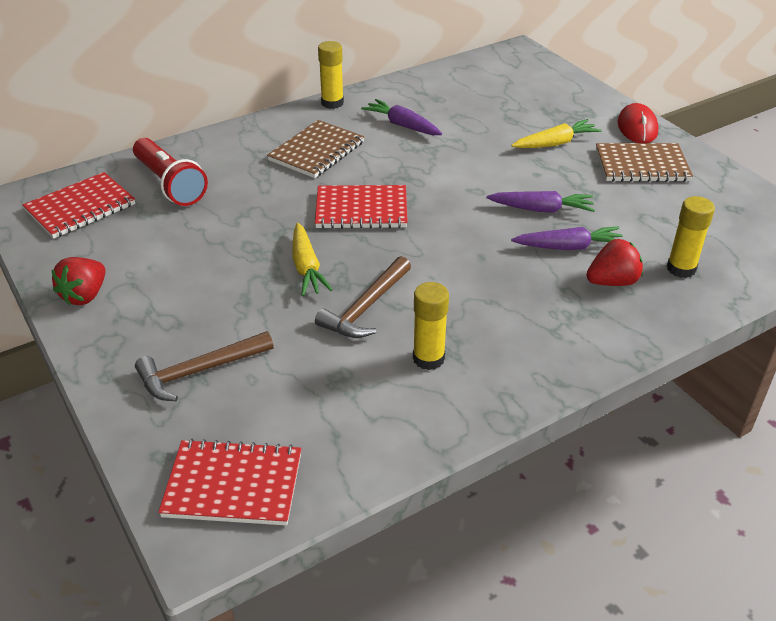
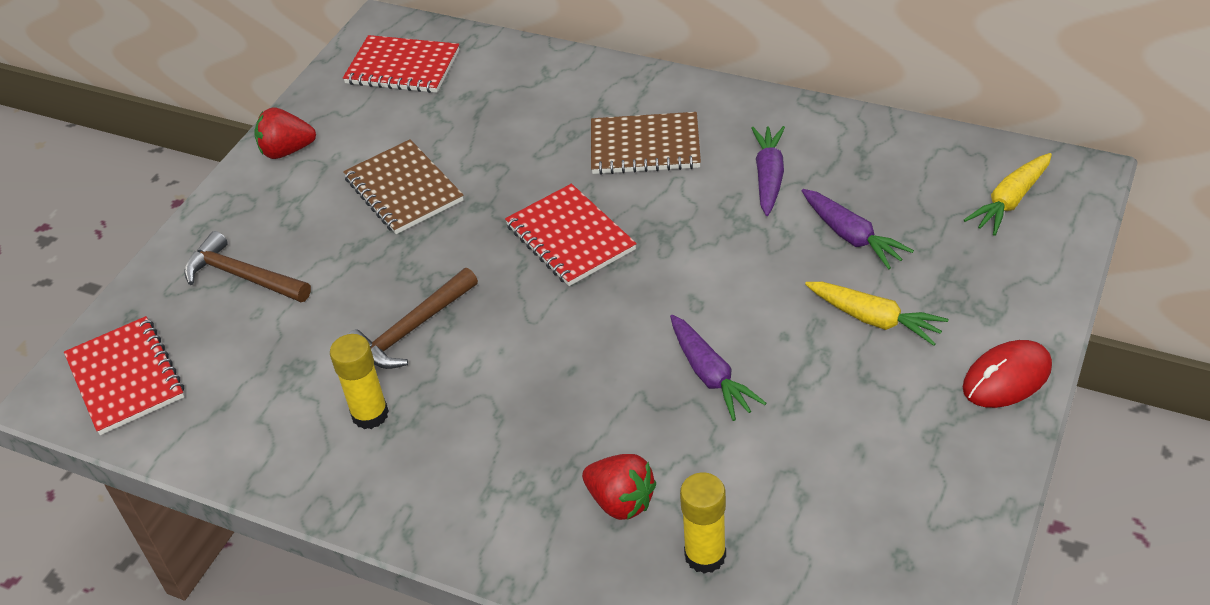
camera: 60 degrees right, 5 degrees up
(170, 184) = (489, 92): red flashlight -> none
(307, 267) = (439, 255): yellow carrot -> yellow carrot (1010, 201)
(332, 103) = (754, 102): yellow glue stick -> none
(365, 307) = (411, 329): brown hammer -> brown hammer turned 45 degrees counterclockwise
(569, 247) = (655, 433): purple carrot -> purple carrot (851, 236)
(642, 165) = (911, 422): brown notebook -> brown notebook (403, 189)

